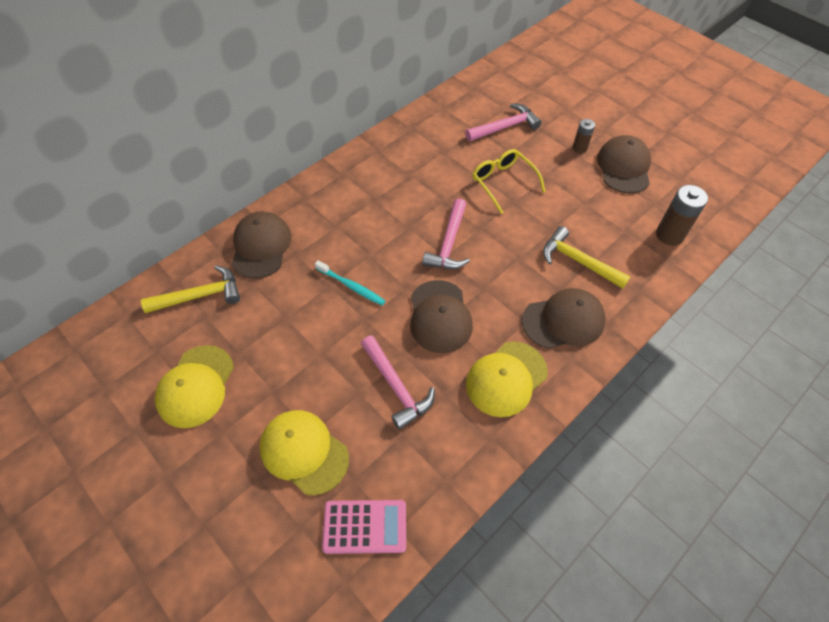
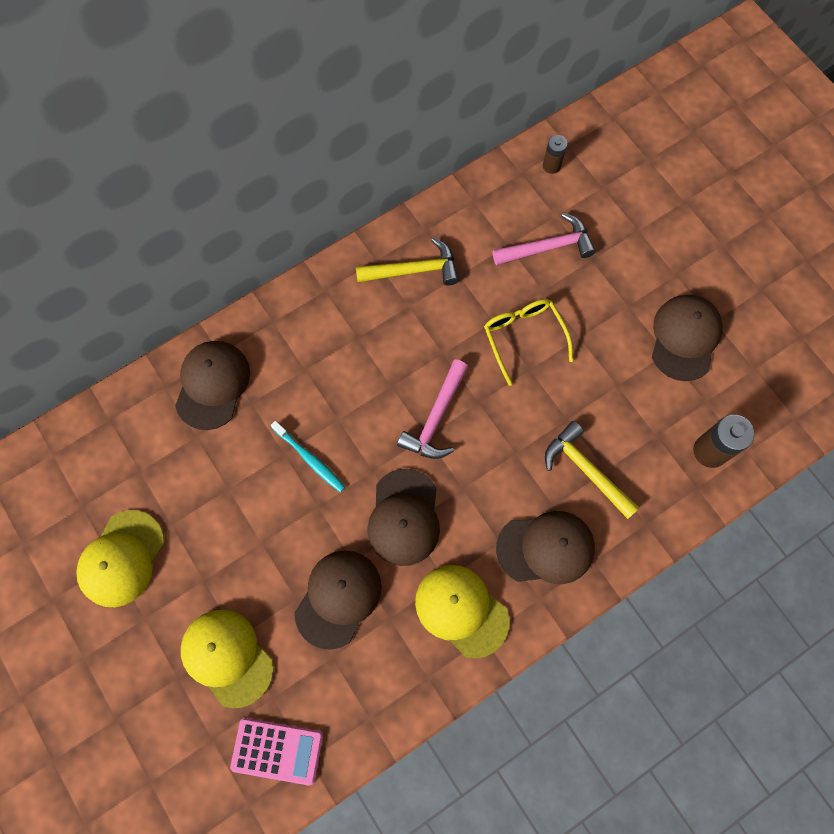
camera: 10 degrees right, 15 degrees up
(200, 295) = (136, 442): yellow hammer -> yellow hammer (414, 270)
(396, 387) = (338, 598): pink hammer -> brown cap
(506, 379) = (461, 610): yellow cap -> yellow cap turned 75 degrees clockwise
(579, 148) = (636, 297): brown battery -> brown battery (551, 165)

